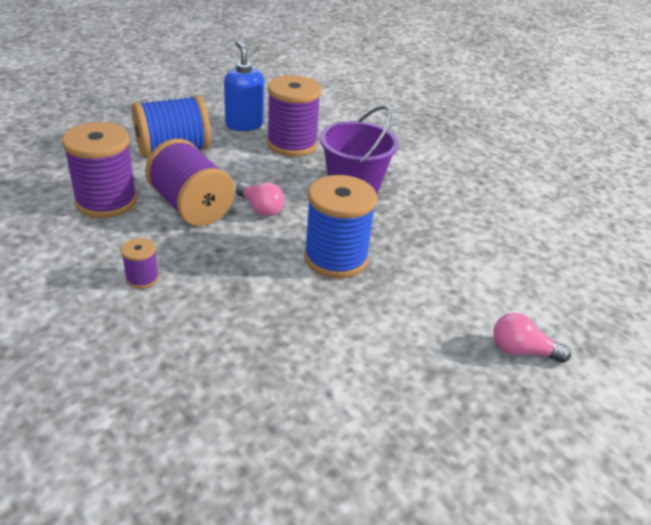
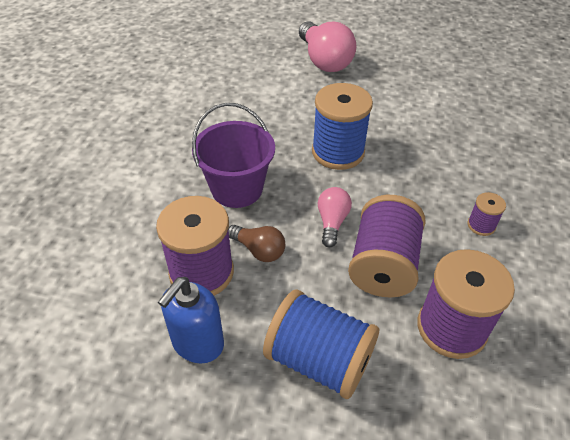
camera: 125 degrees left, 10 degrees up
(280, 169) = (258, 250): none -> brown light bulb
(522, 351) = (324, 60): pink light bulb -> pink light bulb, size x1.85

